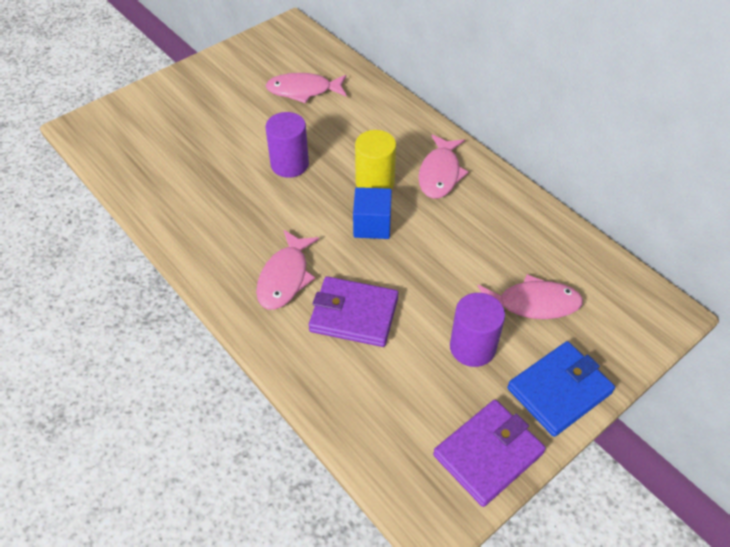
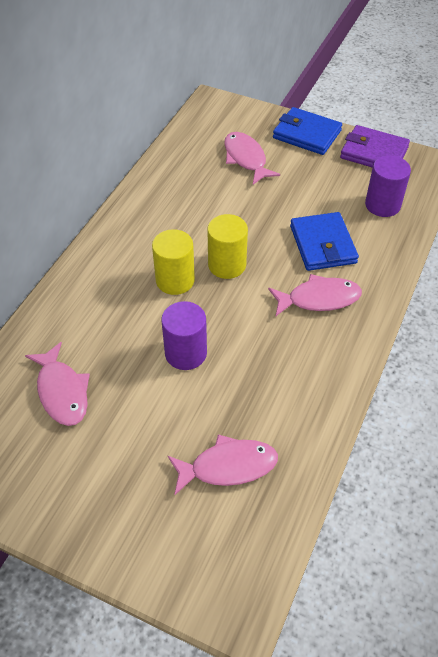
camera: 115 degrees left, 0 degrees up
(354, 314) = (322, 244): purple wallet -> blue wallet
(372, 225) = (227, 265): blue cube -> yellow cylinder
(440, 173) = (139, 241): pink fish -> pink fish (228, 466)
(472, 347) = (304, 177): purple cylinder -> purple cylinder (382, 205)

